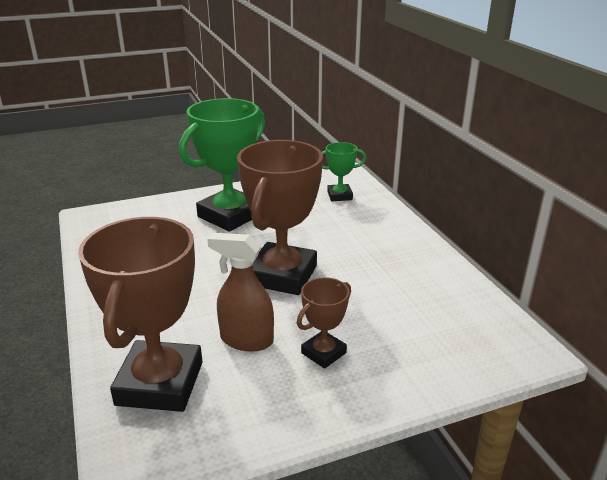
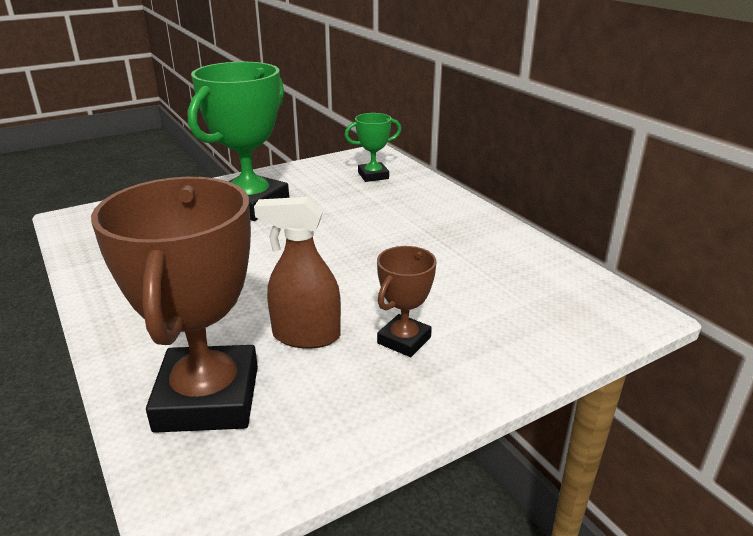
camera: 10 degrees left, 0 degrees up
(282, 275) = (330, 261): brown trophy -> none

